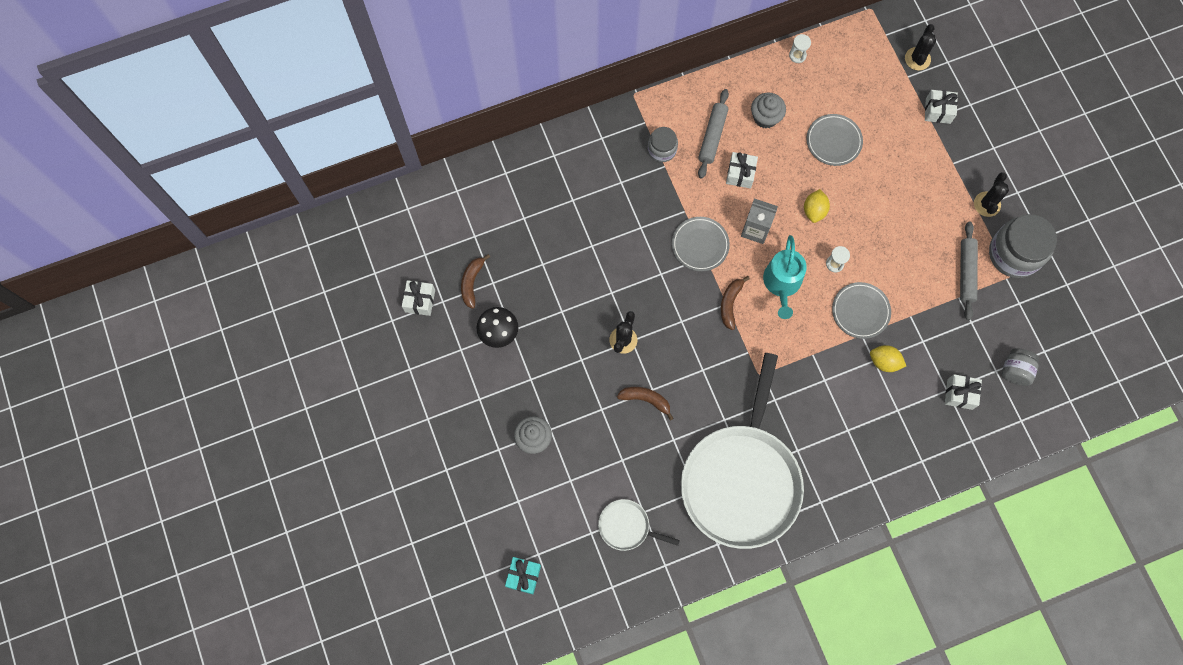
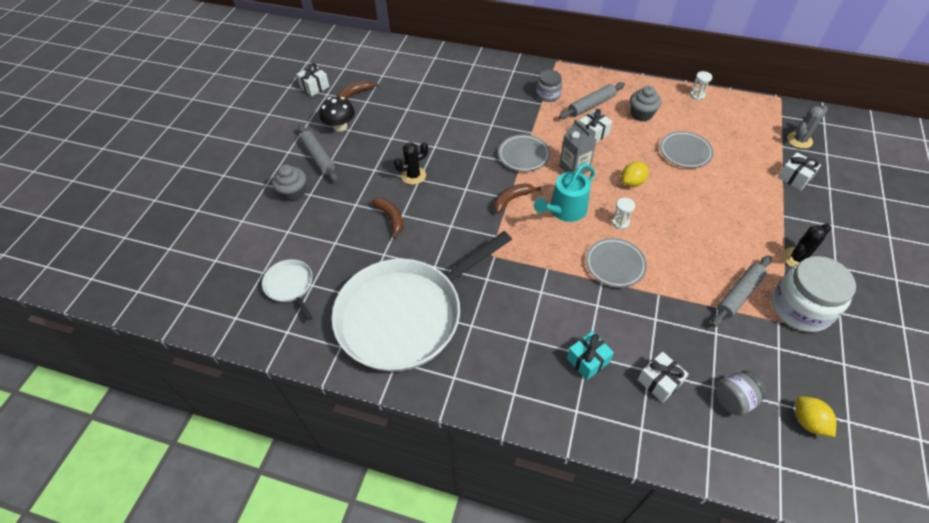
camera: 40 degrees right, 20 degrees down
(515, 383) = (318, 157): none -> grey rolling pin
(523, 576) = (190, 267): turquoise gift -> turquoise gift (587, 360)
(884, 362) = (606, 311): yellow lemon -> yellow lemon (808, 422)
(917, 59) = (799, 140): black cactus -> grey cactus
(1014, 254) = (800, 308): grey jar -> white jar

